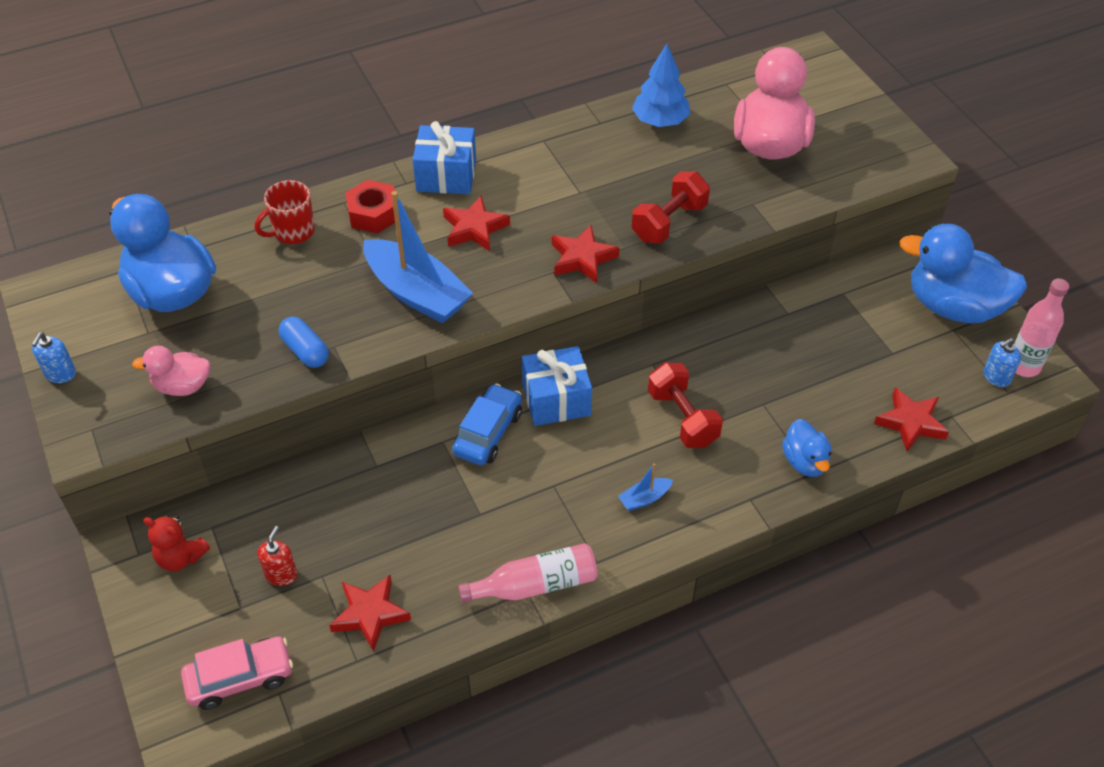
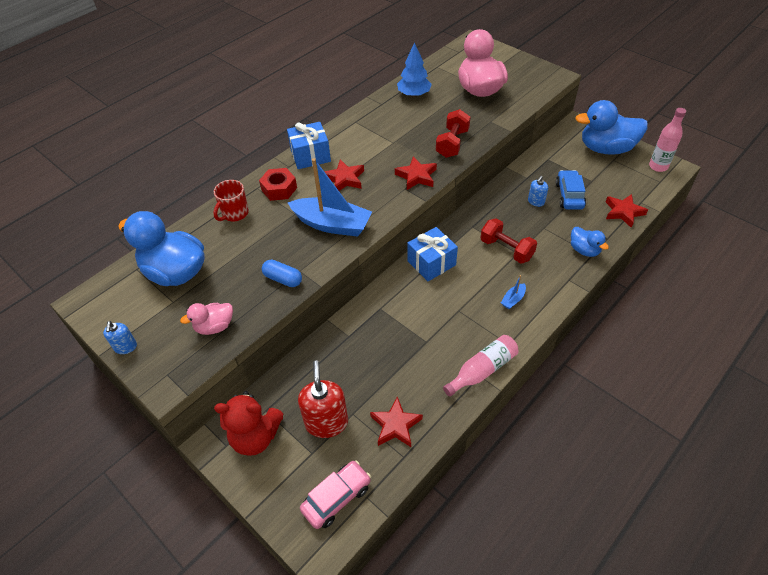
camera: 20 degrees left, 0 degrees up
(180, 557) = (255, 437): red teddy bear -> red teddy bear, size x1.63
(281, 574) = (326, 422): red soap dispenser -> red soap dispenser, size x1.91
(488, 433) = (404, 294): blue car -> blue car (569, 195)
(996, 377) = (649, 176): blue soap dispenser -> blue soap dispenser (536, 202)

